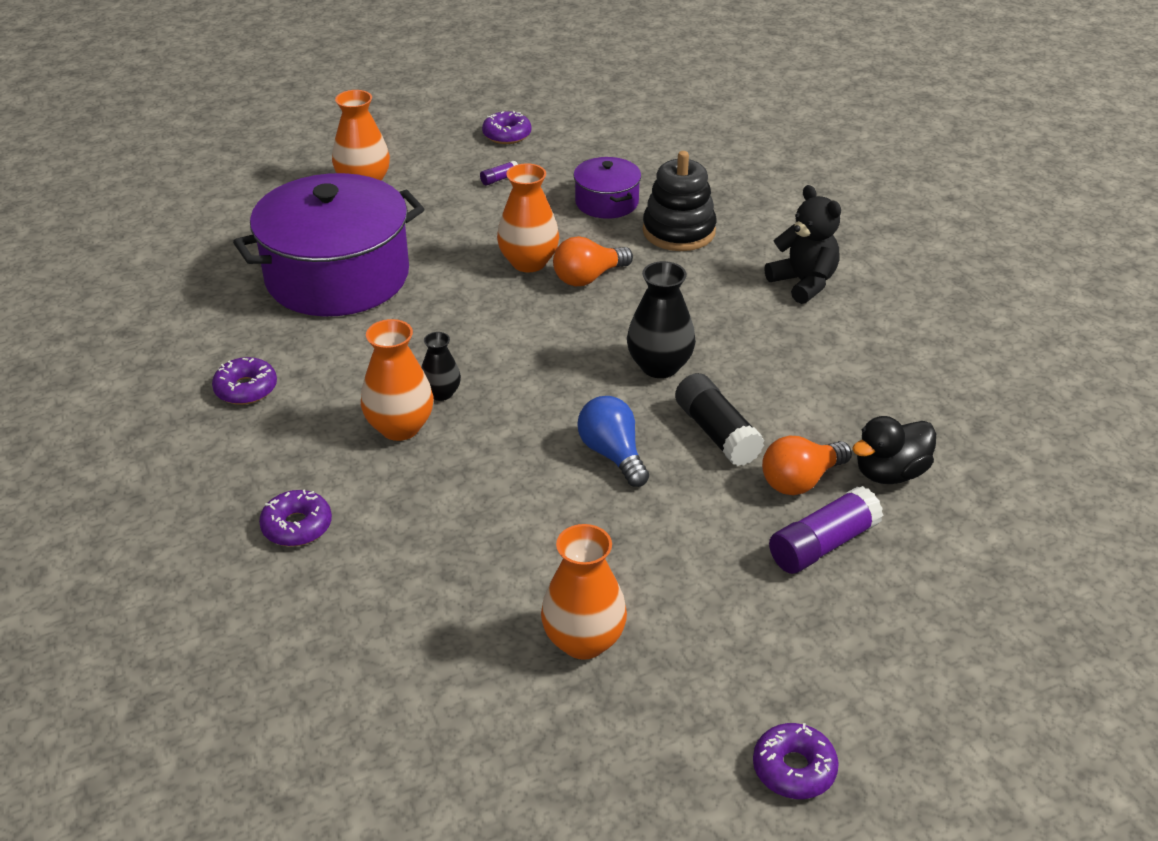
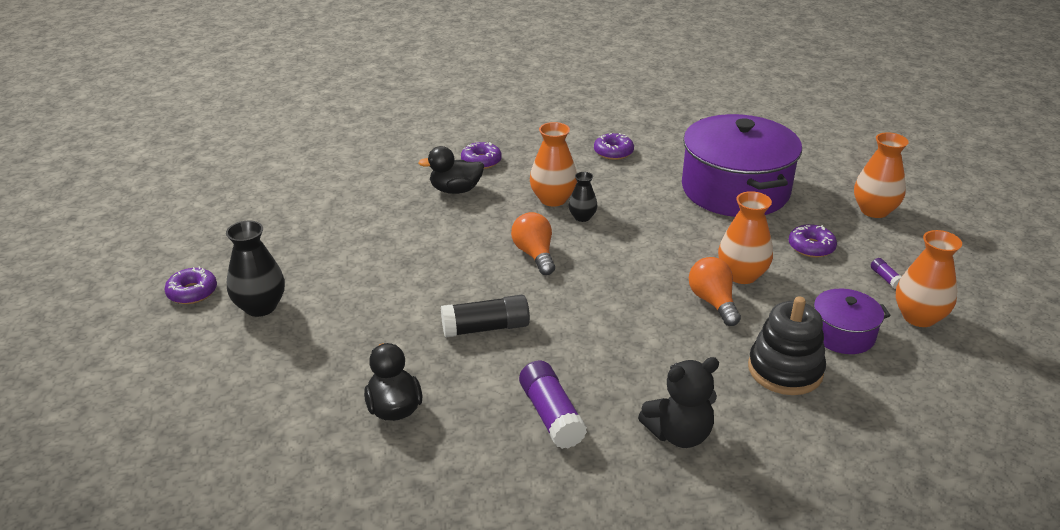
camera: 105 degrees right, 5 degrees down
(398, 535) = (455, 190): none -> black duck
(507, 135) = (976, 294): purple donut -> purple donut (811, 247)
(583, 641) = (334, 239): orange vase -> orange vase (919, 317)
(613, 454) = (486, 276): blue light bulb -> none
(659, 366) = (578, 316): black vase -> black vase (260, 307)
(800, 481) = (412, 357): orange light bulb -> orange light bulb (534, 254)
(823, 545) = (344, 350): purple glue stick -> purple glue stick (551, 415)

